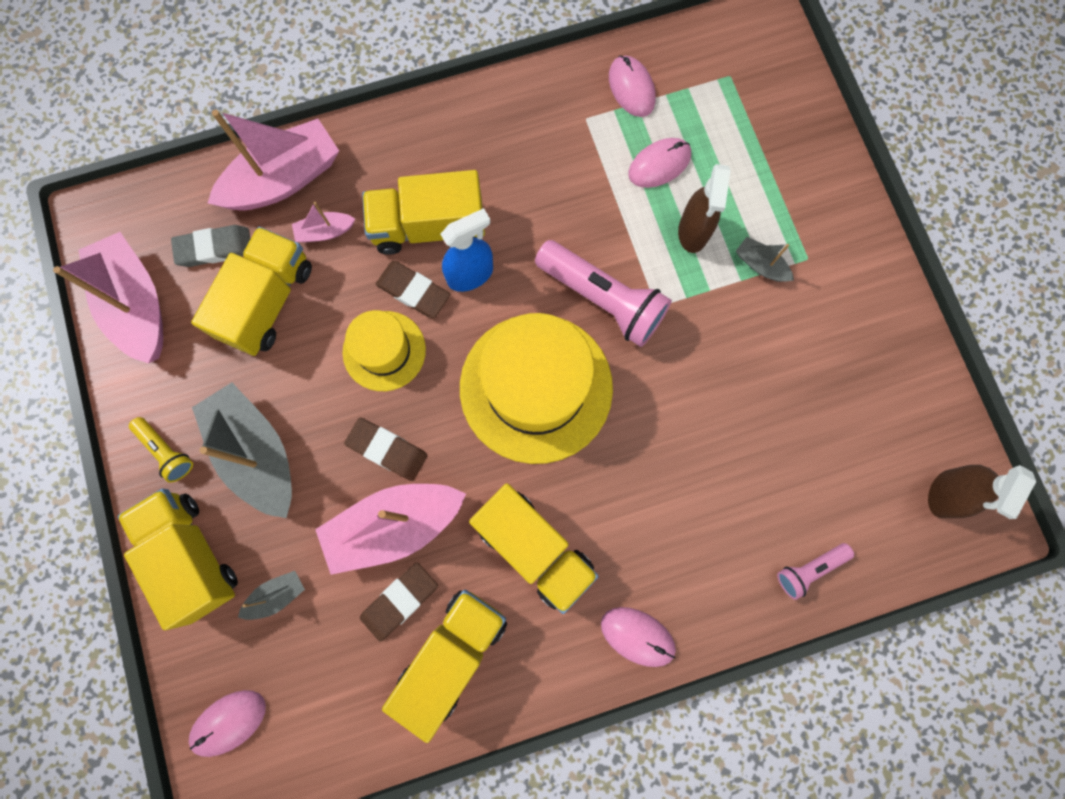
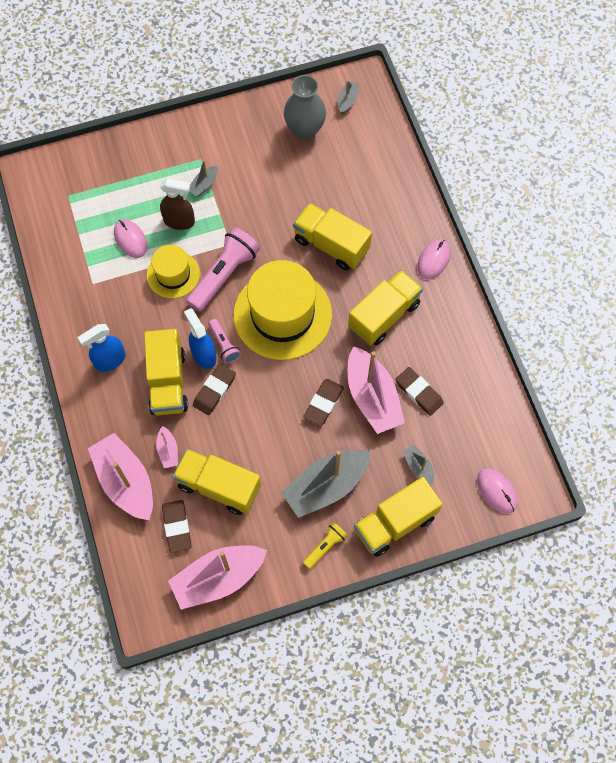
camera: 90 degrees left, 10 degrees down
(214, 248) = (177, 527): grey eraser -> brown eraser
(384, 351) = (256, 408): yellow hat -> yellow hat (173, 274)
(452, 654) = (449, 361): yellow truck -> yellow truck (331, 245)
(464, 148) = (110, 360): none -> blue spray bottle
(631, 88) = (72, 254): pink mouse -> none
(809, 569) = (392, 170): pink flashlight -> pink flashlight (224, 344)
(877, 421) = (305, 130): none -> grey vase
(945, 494) = (347, 100): brown spray bottle -> grey boat

